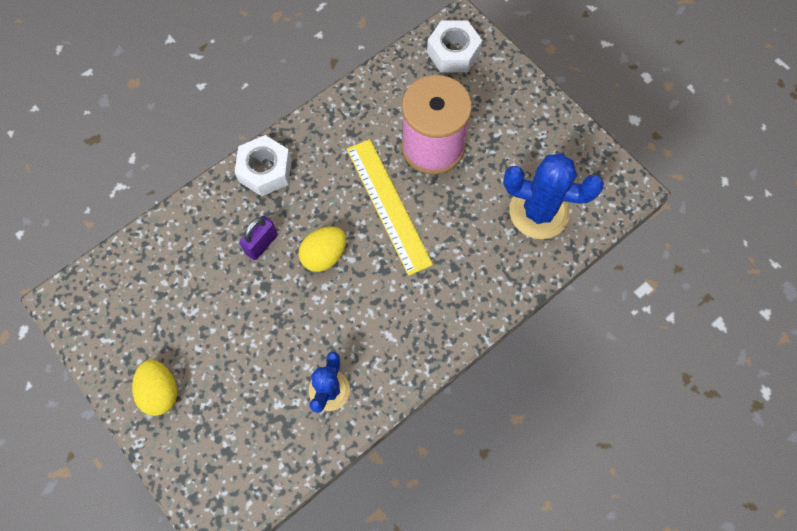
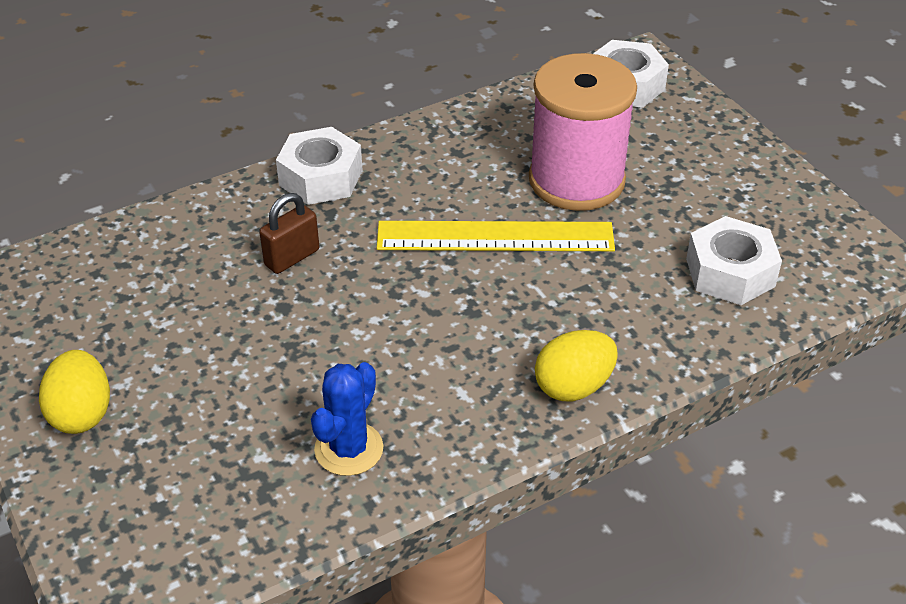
camera: 10 degrees right, 25 degrees down
(261, 244) = (292, 257): purple padlock -> brown padlock
(324, 255) = (383, 282): yellow egg -> yellow egg (573, 386)
(388, 205) = (495, 237): yellow ruler -> yellow ruler turned 75 degrees counterclockwise
(539, 212) = (730, 272): blue cactus -> white nut

